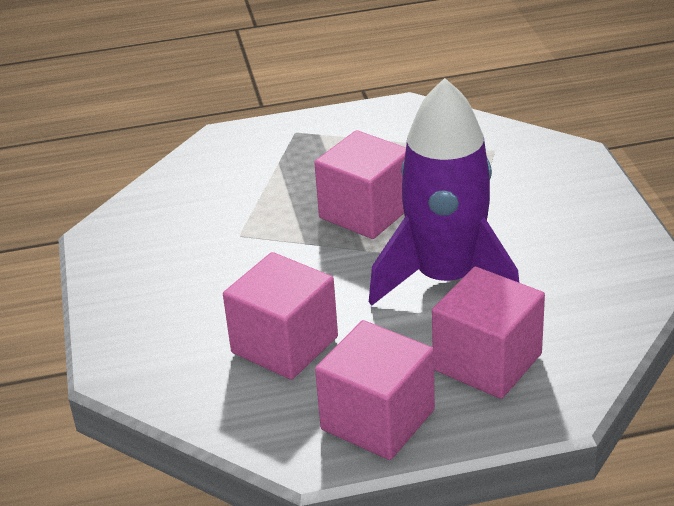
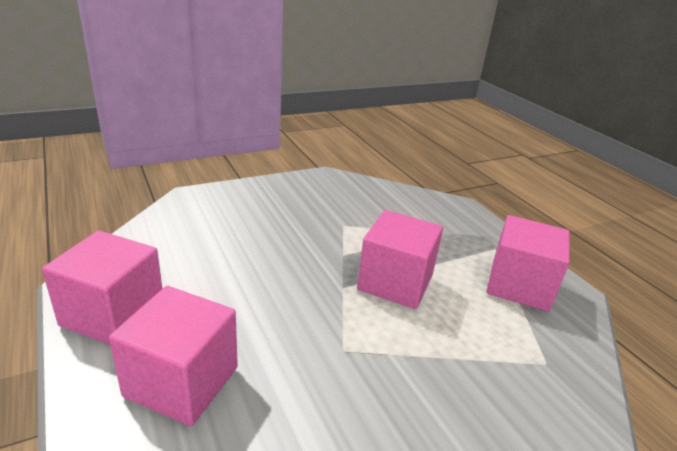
camera: 70 degrees right, 5 degrees down
(284, 345) = (213, 258): pink cube -> pink cube (519, 285)
(446, 279) = (309, 342): purple rocket -> none

